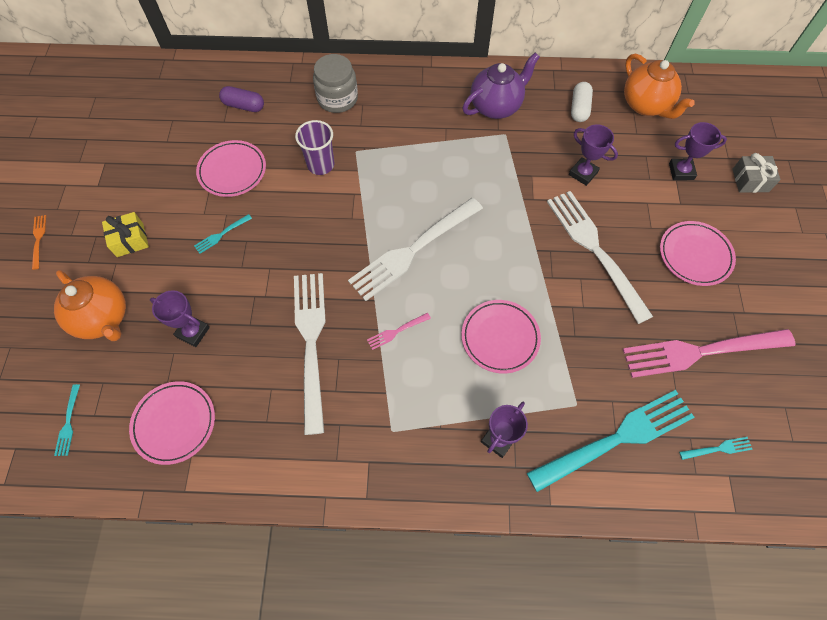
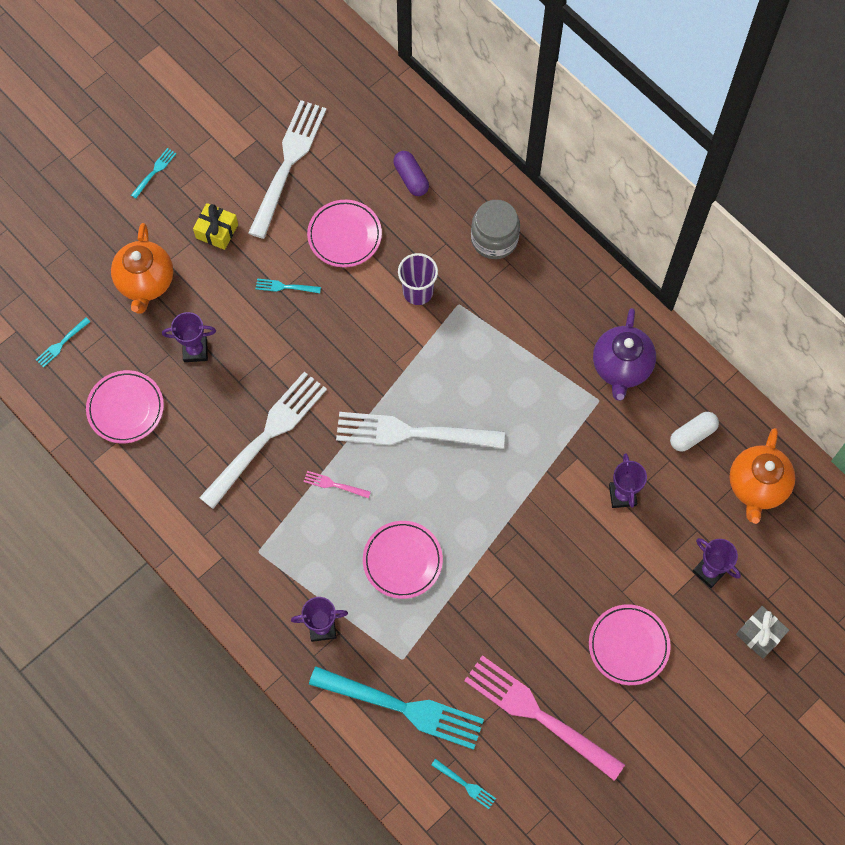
camera: 45 degrees right, 5 degrees up
(38, 239) = (154, 171): orange fork -> turquoise fork
(193, 332) = (195, 350): purple trophy -> purple trophy turned 75 degrees counterclockwise
(496, 106) = (621, 367): purple teapot -> purple teapot turned 90 degrees clockwise
(594, 249) = (554, 565): white fork -> white fork (288, 163)

